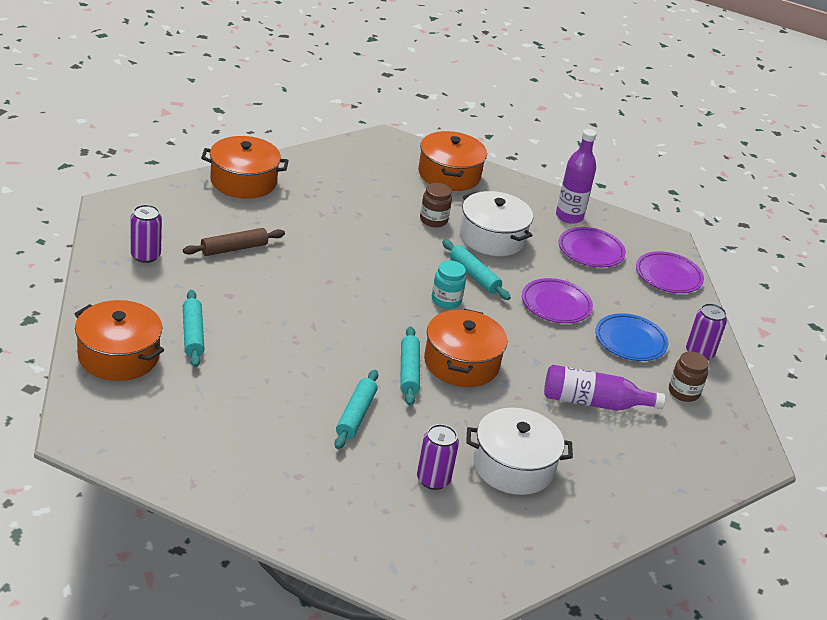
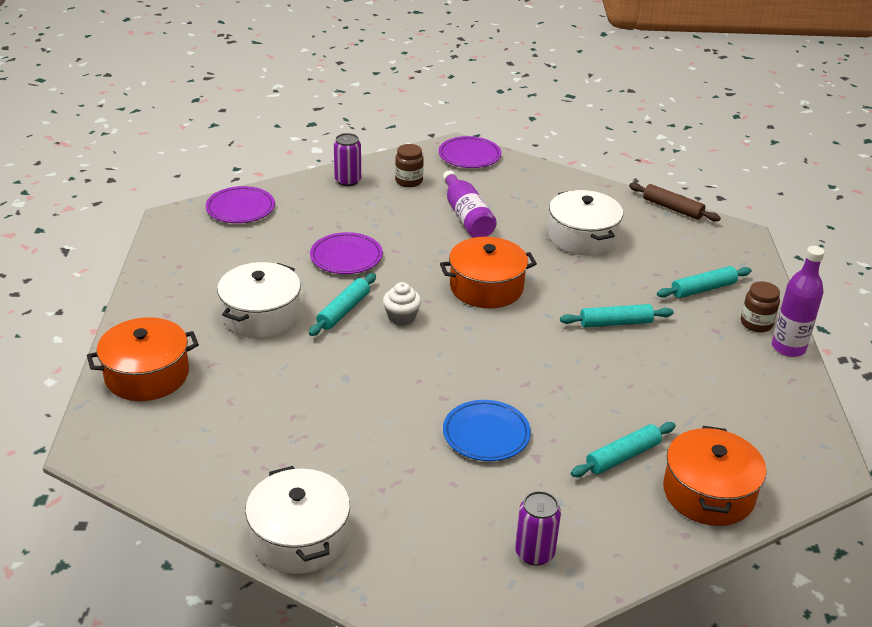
camera: 110 degrees left, 0 degrees up
(234, 248) = (452, 487): brown rolling pin -> brown rolling pin (672, 208)
(243, 181) = (299, 537): orange pot -> white pot
(409, 372) = (529, 311): turquoise rolling pin -> turquoise rolling pin (703, 289)
(433, 220) = (260, 361): brown jar -> brown jar (756, 323)
(433, 479) = (640, 268): purple can -> none
(446, 300) = (401, 317): turquoise jar -> white cupcake
(569, 216) = (176, 277): purple bottle -> purple bottle (788, 348)
(591, 251) = (234, 254): purple plate -> purple plate (469, 156)
(630, 341) = (364, 213): blue plate -> blue plate (486, 434)

